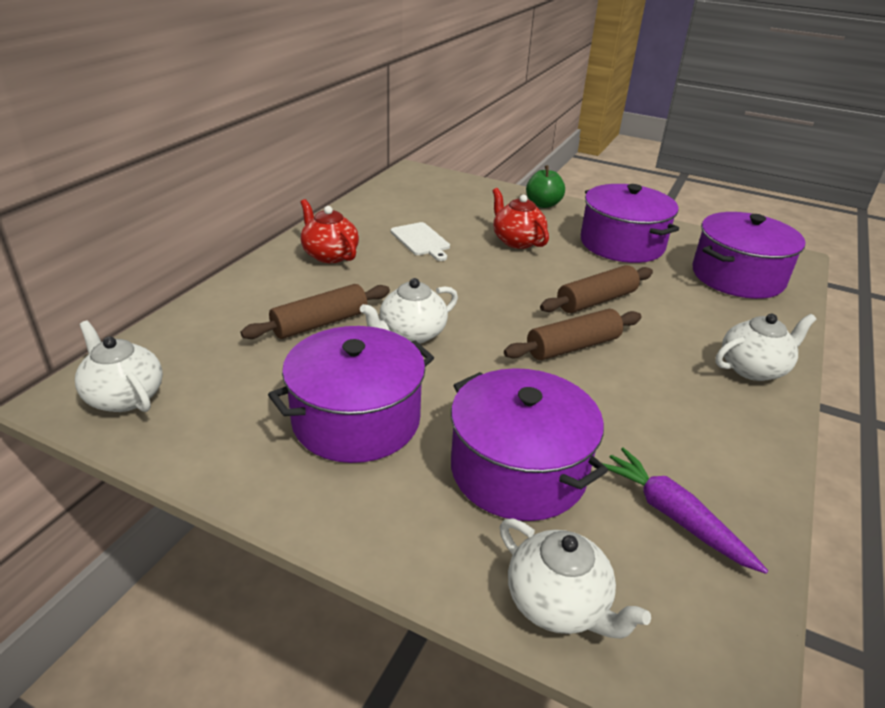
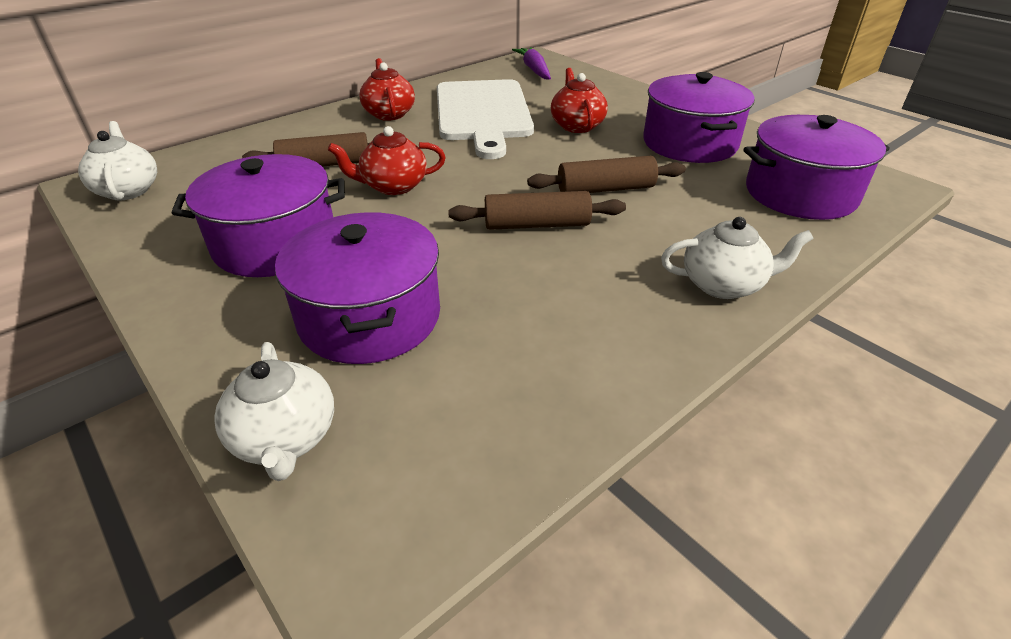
camera: 25 degrees right, 5 degrees up
(411, 334) = (393, 186): white teapot -> red teapot
(421, 240) = (483, 113): white cutting board -> white cutting board, size x2.25
(543, 204) = (639, 98): green apple -> none
(673, 516) = (480, 398): purple carrot -> purple carrot (534, 70)

